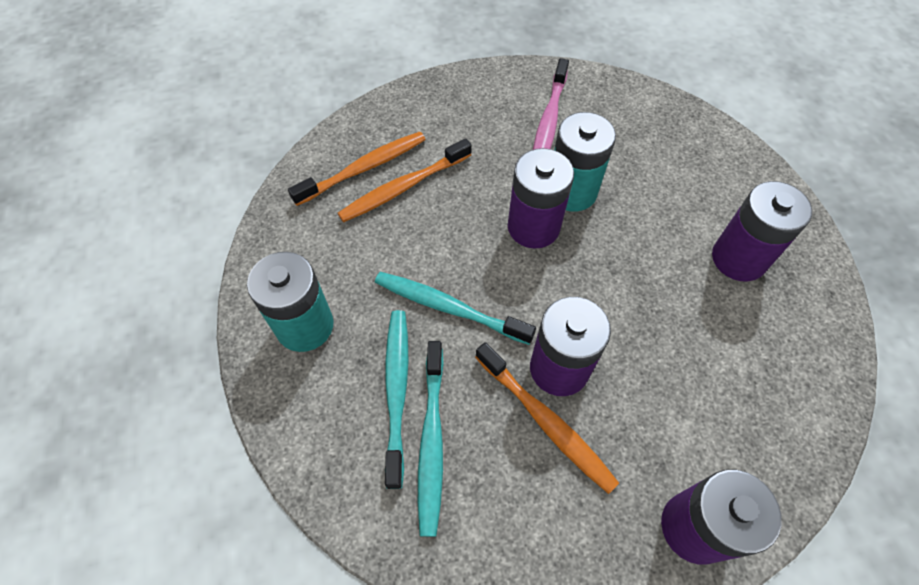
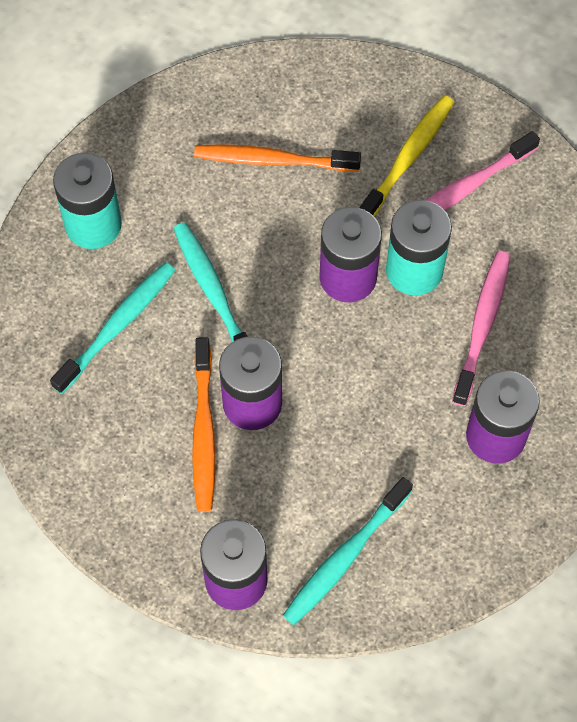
camera: 40 degrees right, 5 degrees up
(364, 168) = (255, 117): orange toothbrush -> none
(431, 441) = (110, 380): turquoise toothbrush -> turquoise toothbrush (345, 557)
(493, 127) = (408, 158): none -> yellow toothbrush
(650, 195) = (482, 325): none -> pink toothbrush

